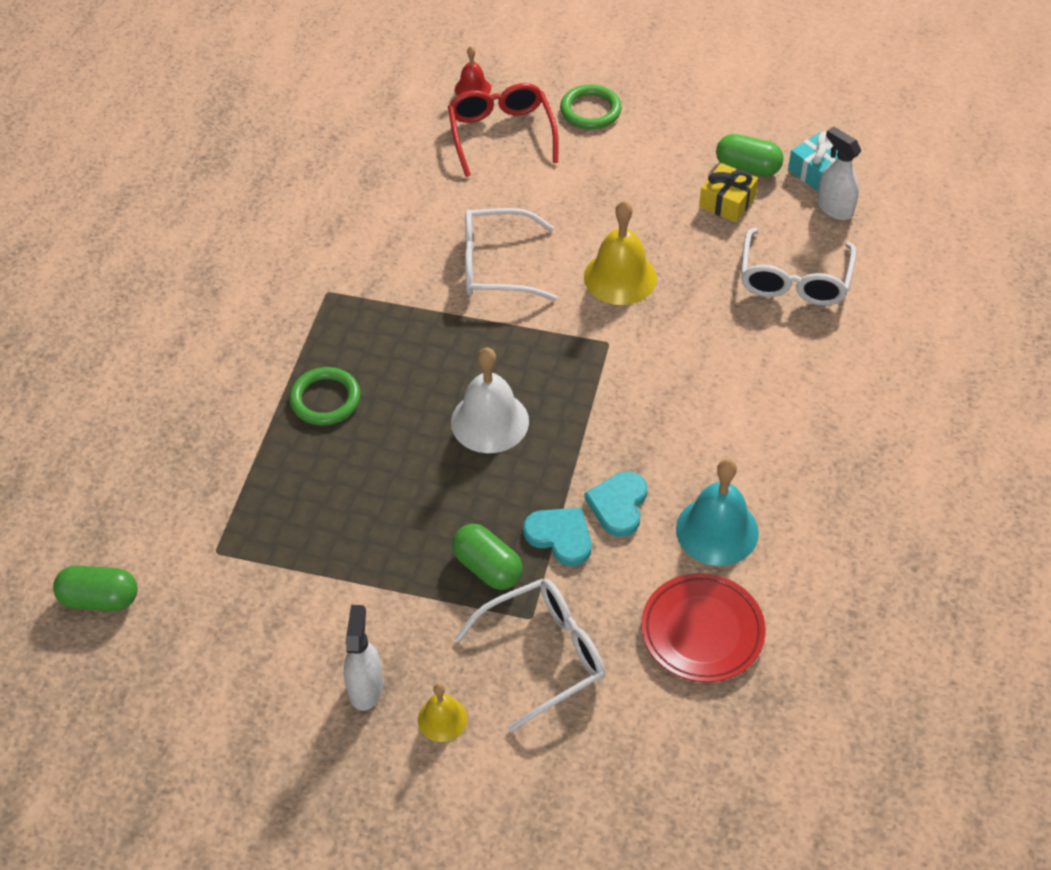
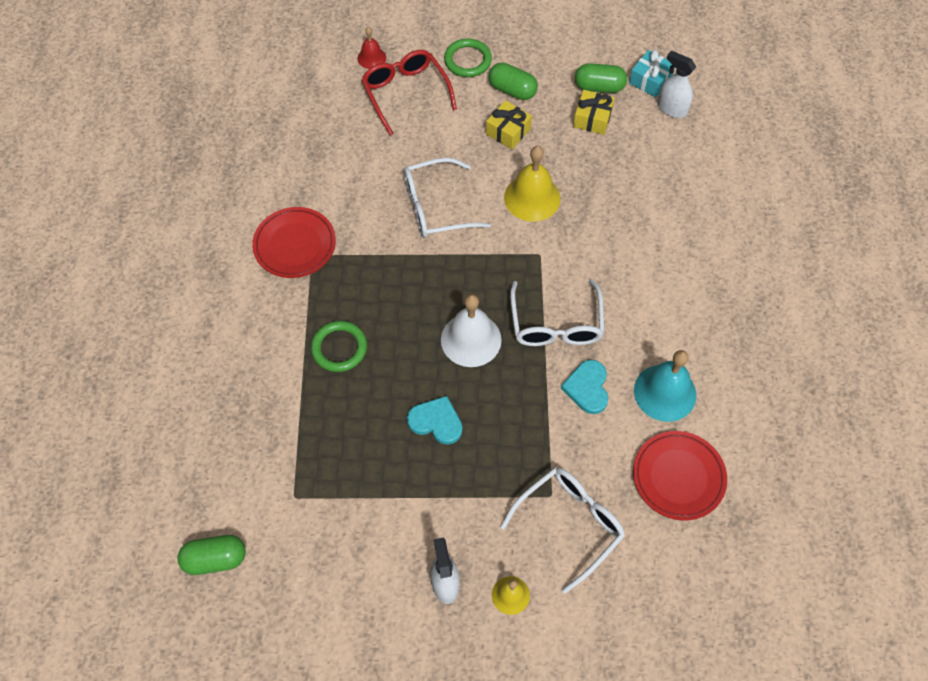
camera: 15 degrees left, 10 degrees up
(310, 277) = (295, 245): none -> red plate
(487, 568) = (506, 462): green capsule -> green capsule (512, 90)
(560, 536) = (552, 424): turquoise heart -> turquoise heart (436, 421)
(614, 198) = (508, 131): none -> yellow gift
(794, 280) = (660, 174): white glasses -> white glasses (556, 324)

